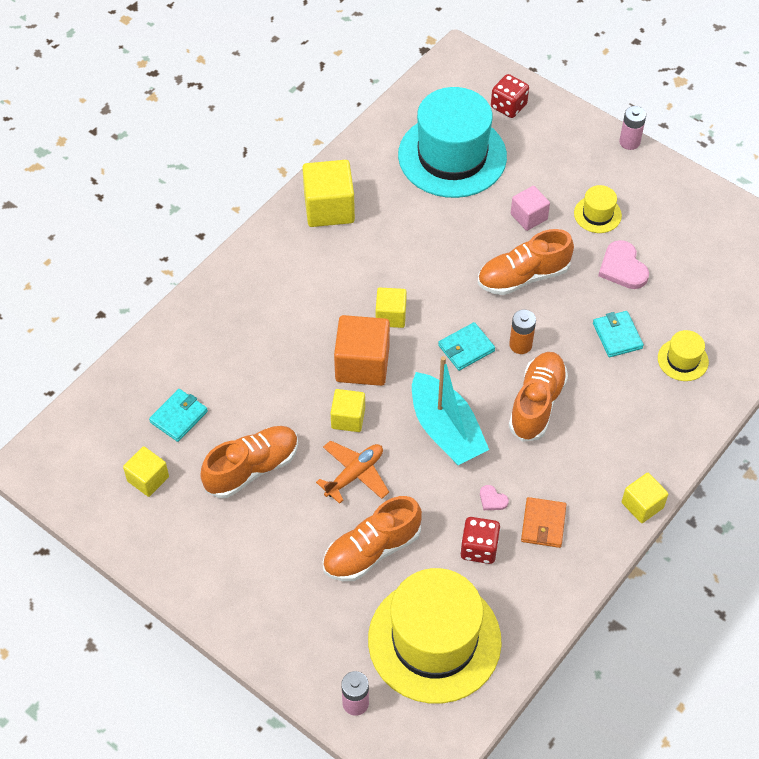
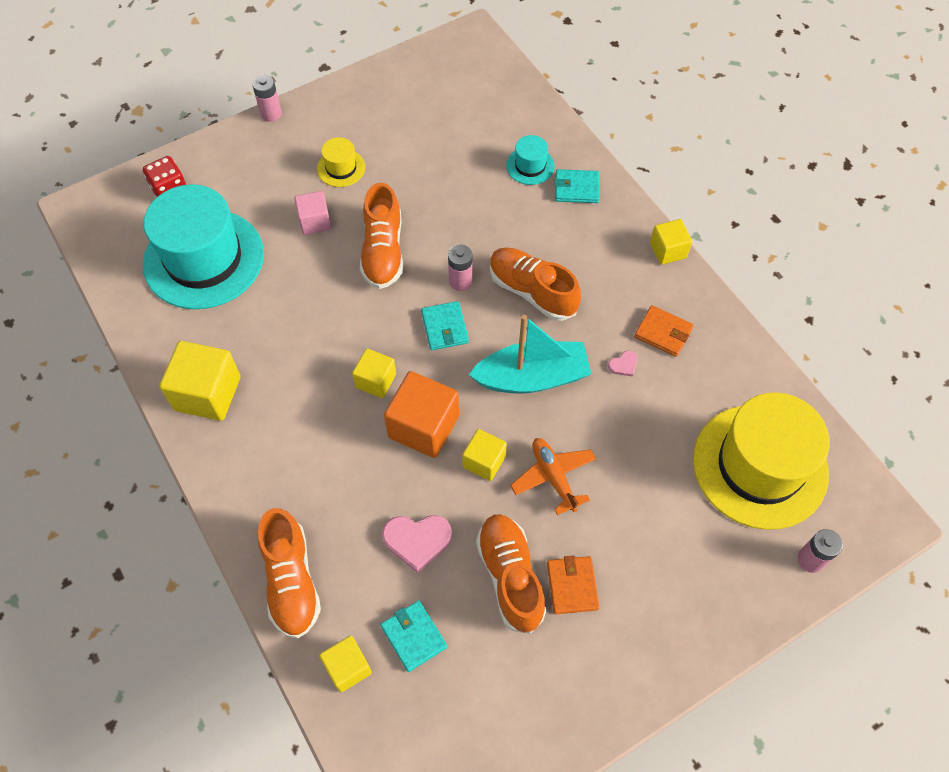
camera: 70 degrees left, 5 degrees up
(148, 479) = (483, 695): yellow cube -> yellow cube (348, 667)
(260, 516) = (572, 586): none -> orange wallet
(371, 550) = (646, 490): orange shoe -> orange shoe (291, 581)
(479, 548) = (672, 394): red dice -> none
(520, 345) = (460, 281): orange battery -> pink battery
(617, 336) = (484, 203): turquoise wallet -> turquoise wallet (576, 188)
(622, 267) = (411, 171): pink heart -> pink heart (417, 540)
(683, 360) = (530, 166): yellow hat -> turquoise hat

